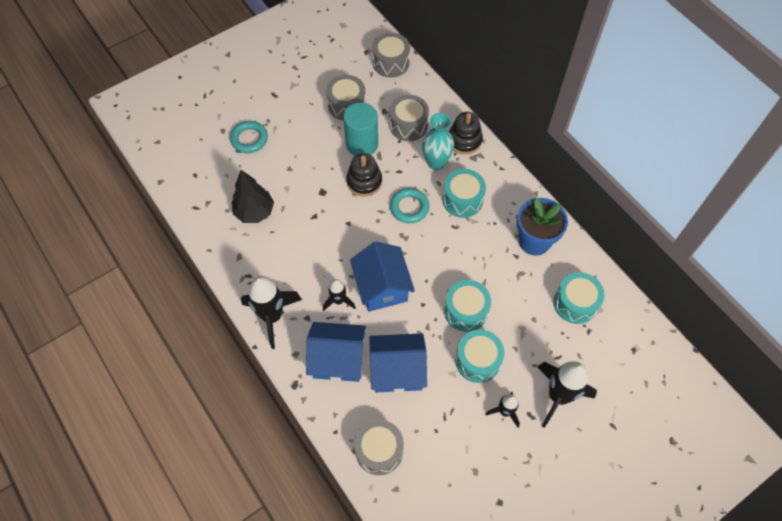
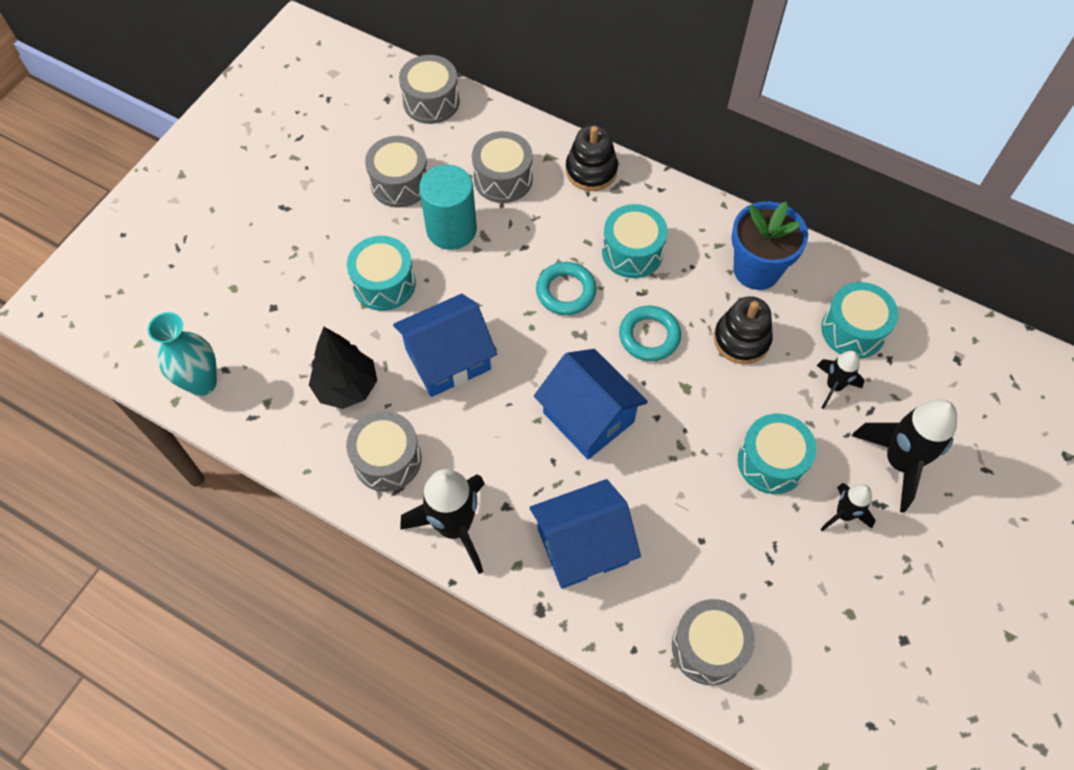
camera: 25 degrees left, 0 degrees up
(249, 139) = (281, 285): turquoise ring -> turquoise ring (649, 336)
(255, 262) = (387, 459): none -> grey drum
(338, 301) = (538, 463): black rocket -> black rocket (833, 386)
(364, 181) = (483, 280): black stacking toy -> black stacking toy (741, 339)
(397, 370) = (672, 524): blue house -> blue house (448, 359)
(436, 163) = (569, 216): turquoise vase -> turquoise vase (202, 383)
(466, 311) = (719, 401): turquoise drum -> turquoise drum (384, 283)

